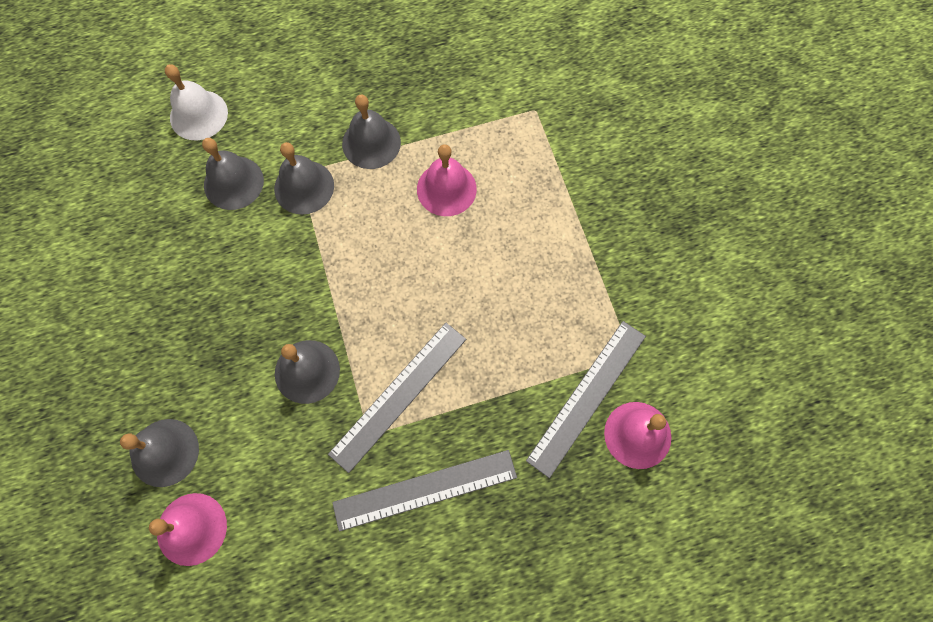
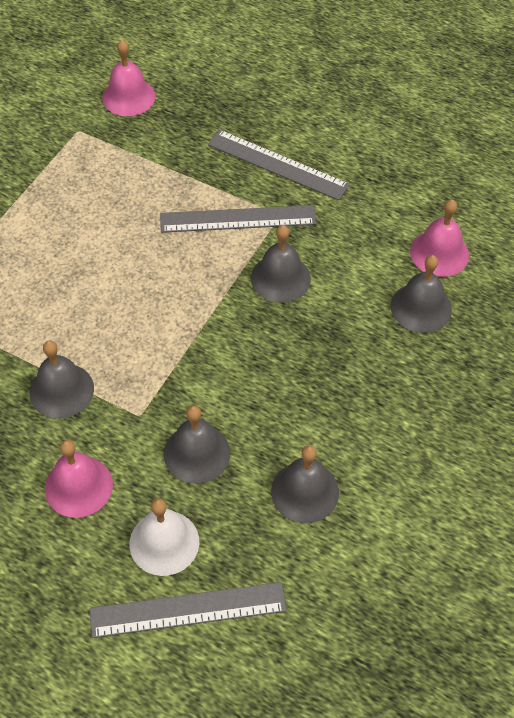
camera: 135 degrees left, 15 degrees down
(304, 187) = (148, 401): grey bell -> grey bell (305, 491)
(446, 189) = (54, 310): pink bell -> pink bell (78, 486)
(587, 397) = (131, 132): grey ruler -> grey ruler (188, 609)

